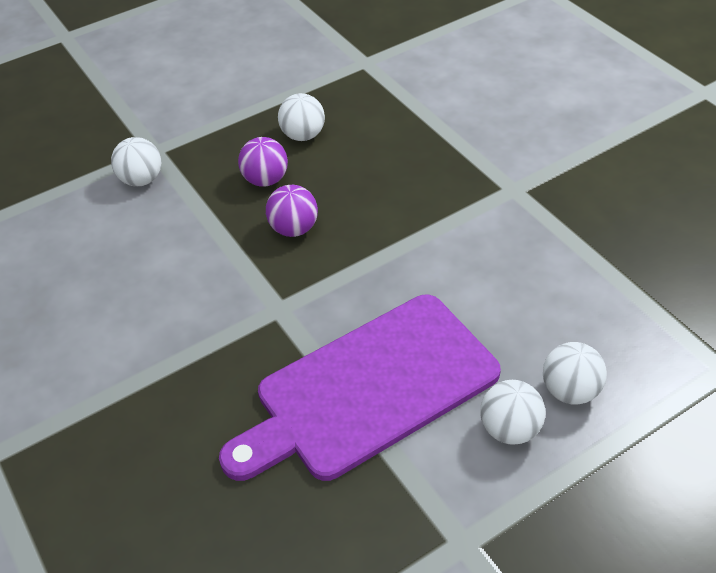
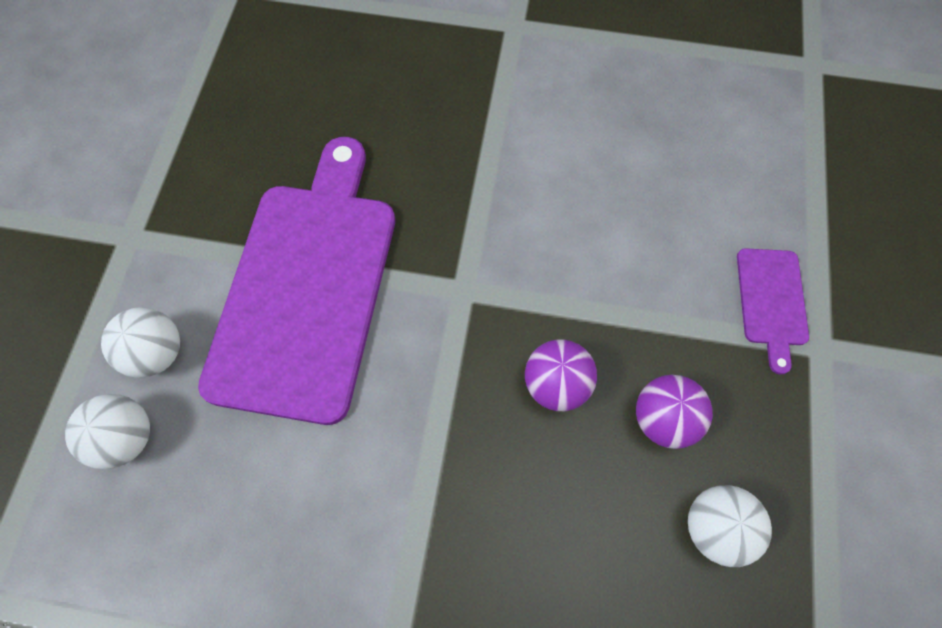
camera: 130 degrees right, 20 degrees up
(141, 180) = (771, 301): white ball -> purple cutting board

